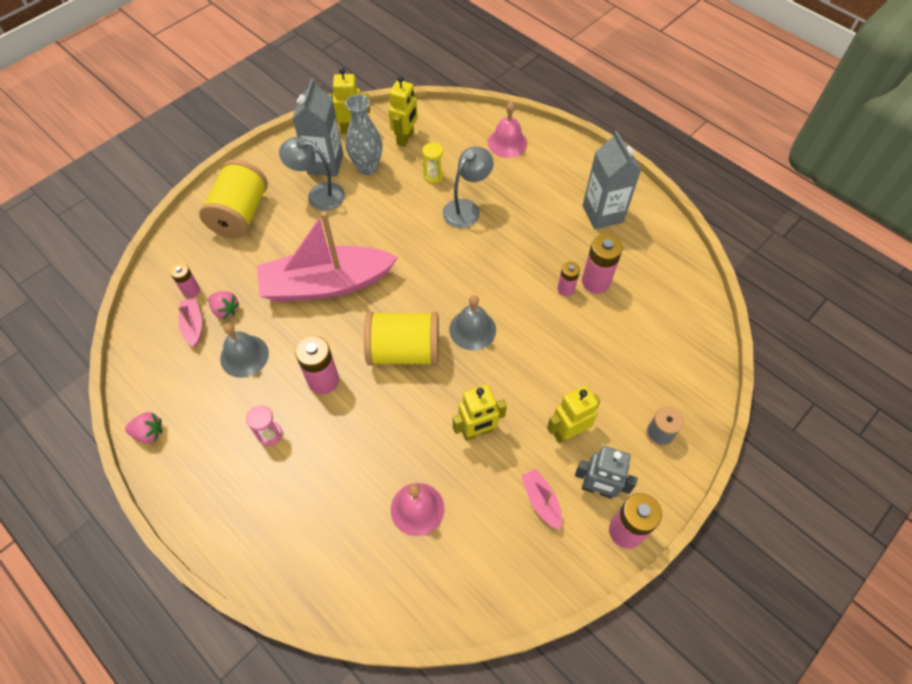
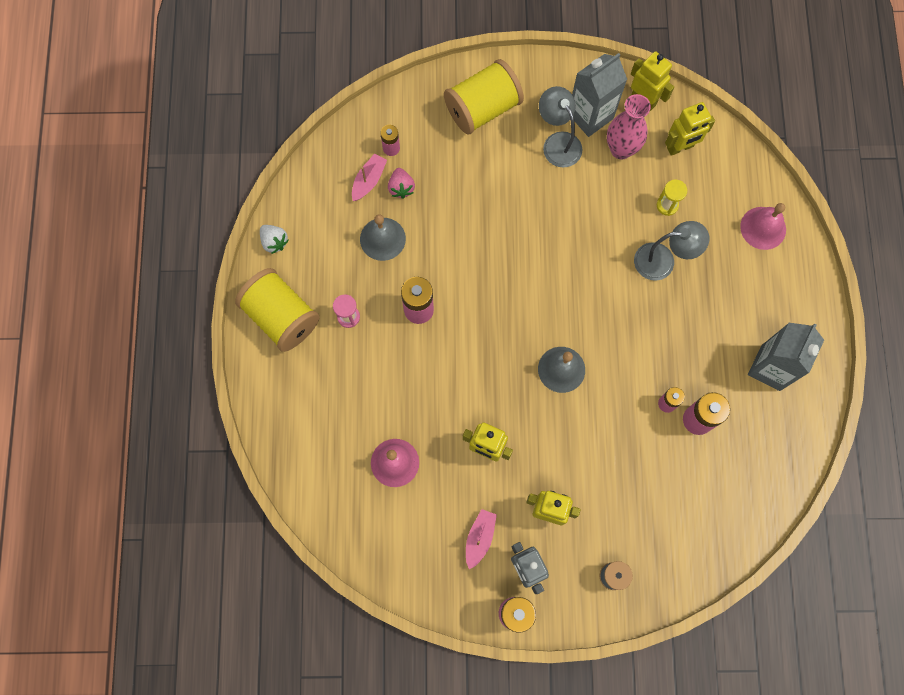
camera: 45 degrees right, 15 degrees up
(149, 433) = (274, 242): pink strawberry -> white strawberry
(326, 284) = (490, 231): pink boat -> none
(367, 167) = (621, 149): grey vase -> pink vase
(404, 351) = (495, 339): yellow spool -> yellow spool (281, 316)

